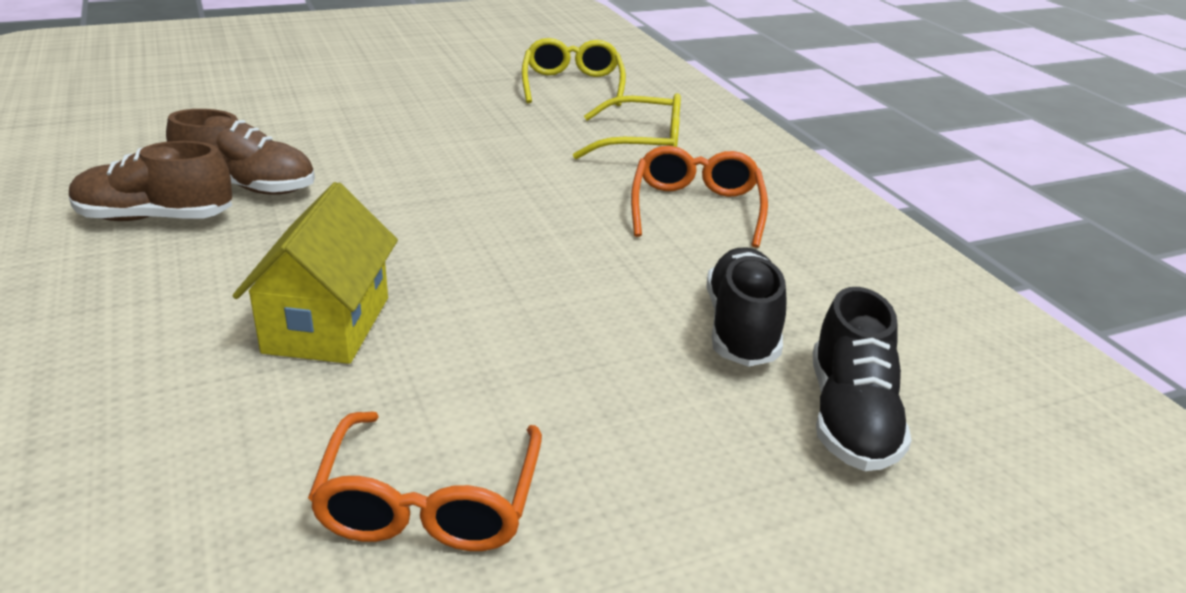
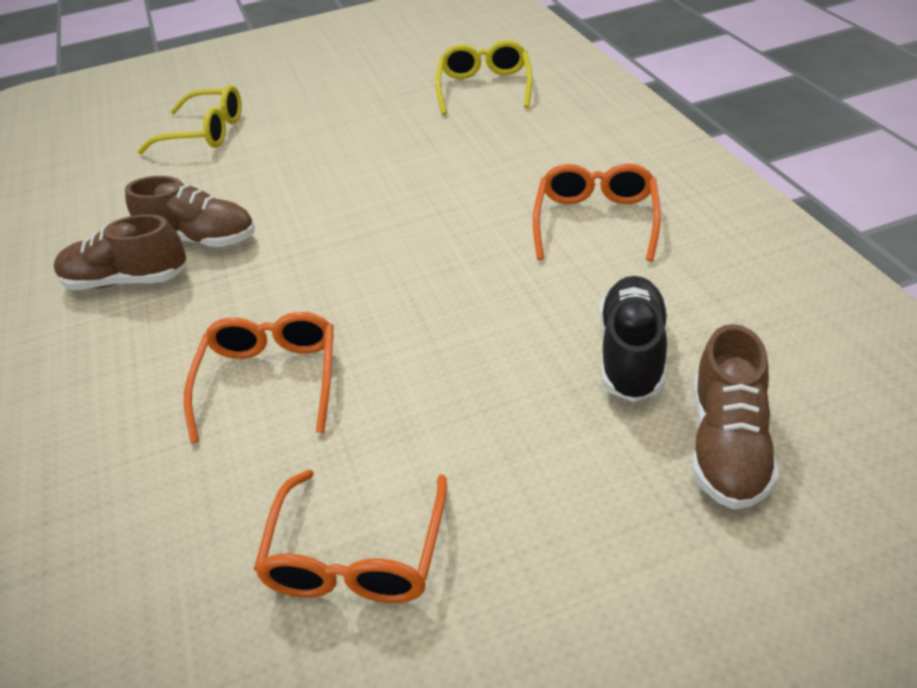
camera: 10 degrees right, 10 degrees up
(327, 325) = (270, 380): yellow house -> orange glasses
(642, 144) = (548, 151): yellow glasses -> yellow glasses (205, 133)
(850, 417) = (728, 446): black shoe -> brown shoe

